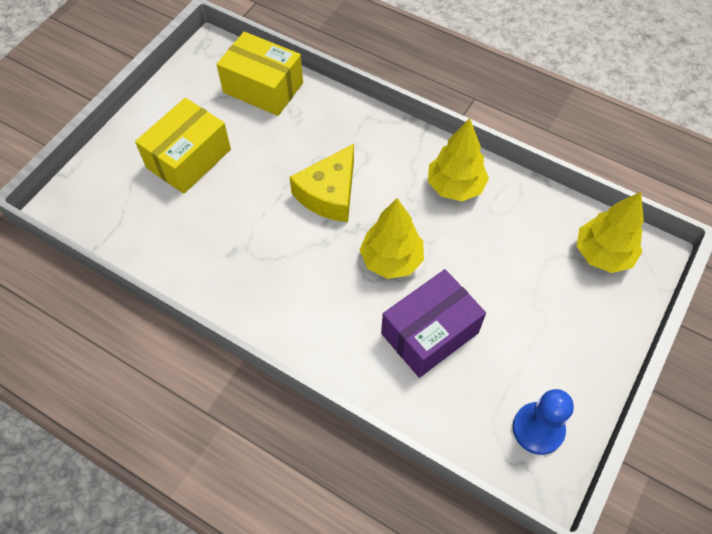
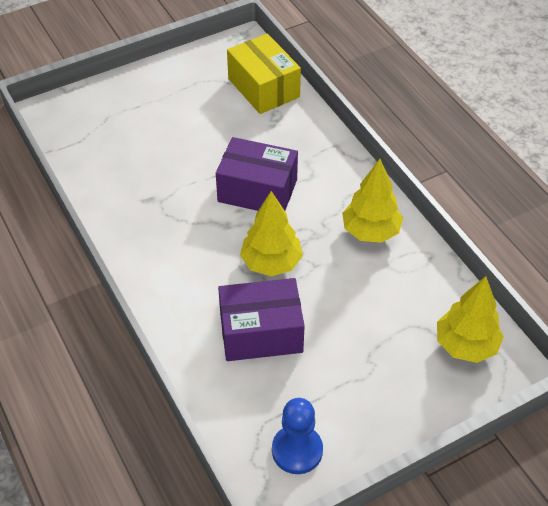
camera: 30 degrees right, 10 degrees down
(189, 158) = (165, 117): yellow box -> none
(329, 194) = (257, 190): yellow cheese -> purple box

